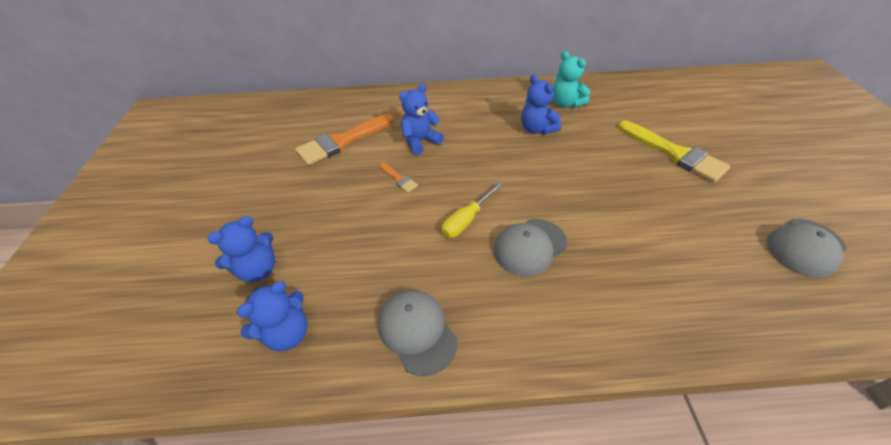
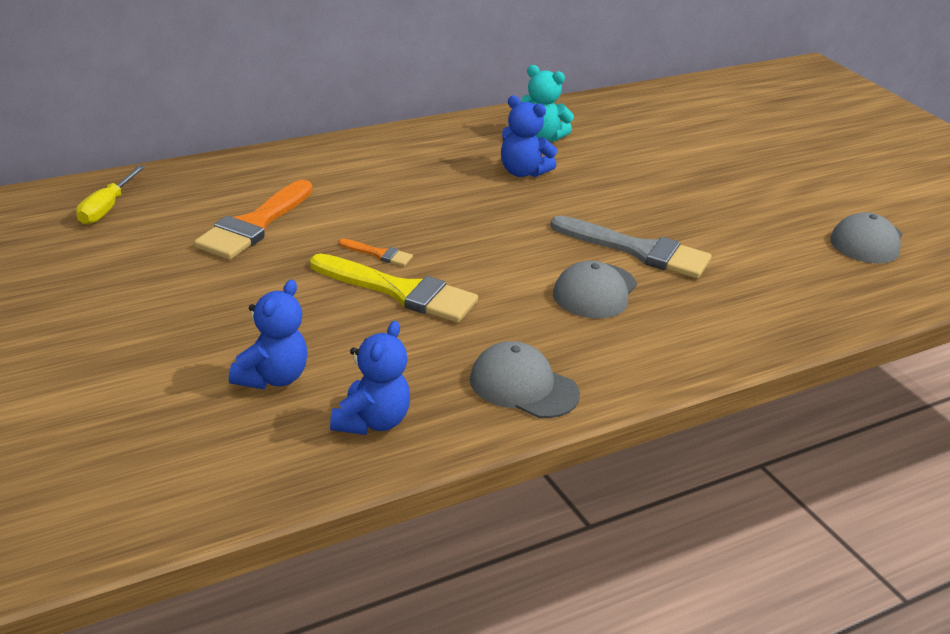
camera: 30 degrees left, 15 degrees down
(420, 141) = (373, 208): blue teddy bear -> none
(467, 219) = (503, 280): yellow screwdriver -> yellow screwdriver (106, 208)
(586, 214) = (639, 251): none -> grey brush
(675, 153) = (703, 175): yellow brush -> yellow brush (401, 292)

